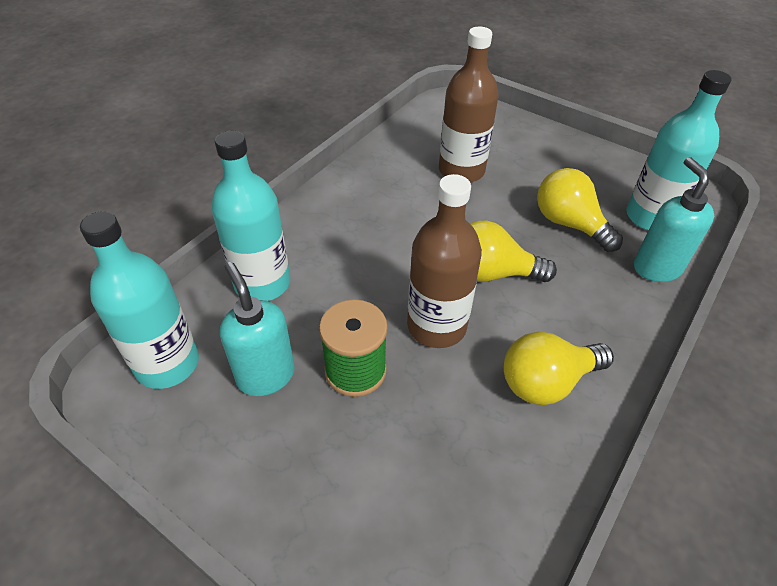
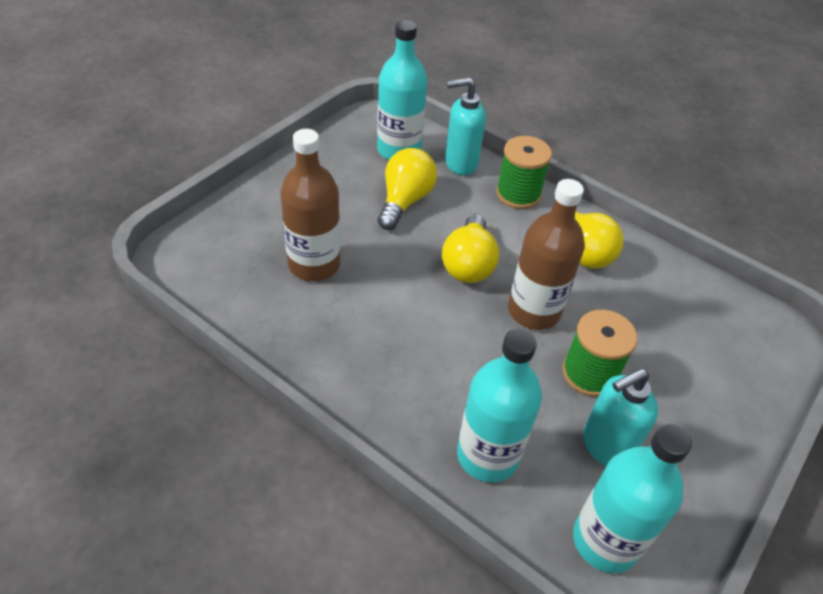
camera: 90 degrees left, 0 degrees up
(569, 224) = (405, 201): yellow light bulb -> yellow light bulb turned 150 degrees clockwise
(626, 321) = (518, 194): none -> green spool

